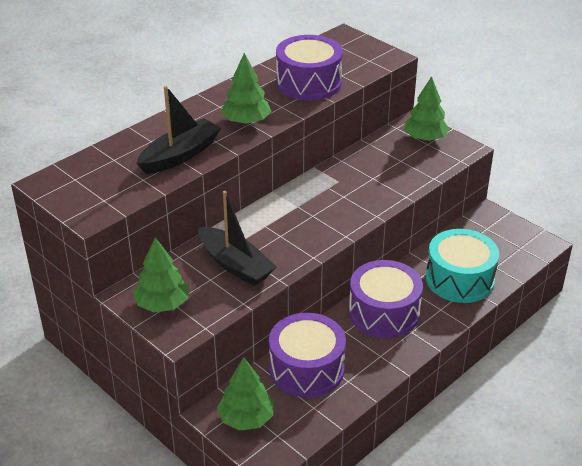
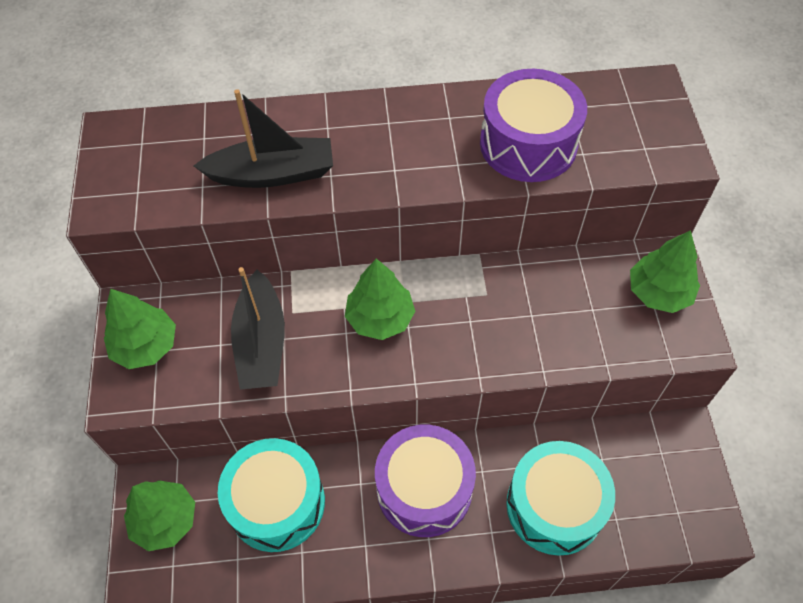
camera: 40 degrees right, 20 degrees up
(246, 121) = (393, 165): green tree -> green tree (380, 318)
(306, 368) = (277, 503): purple drum -> turquoise drum

